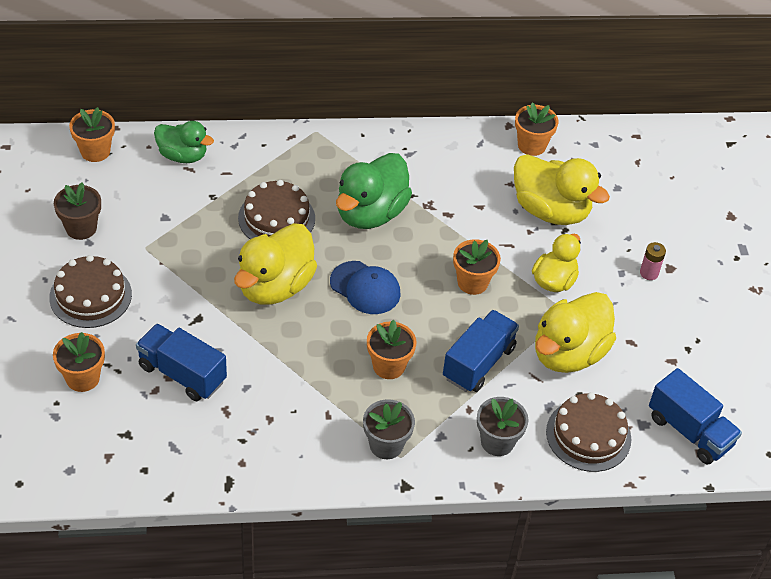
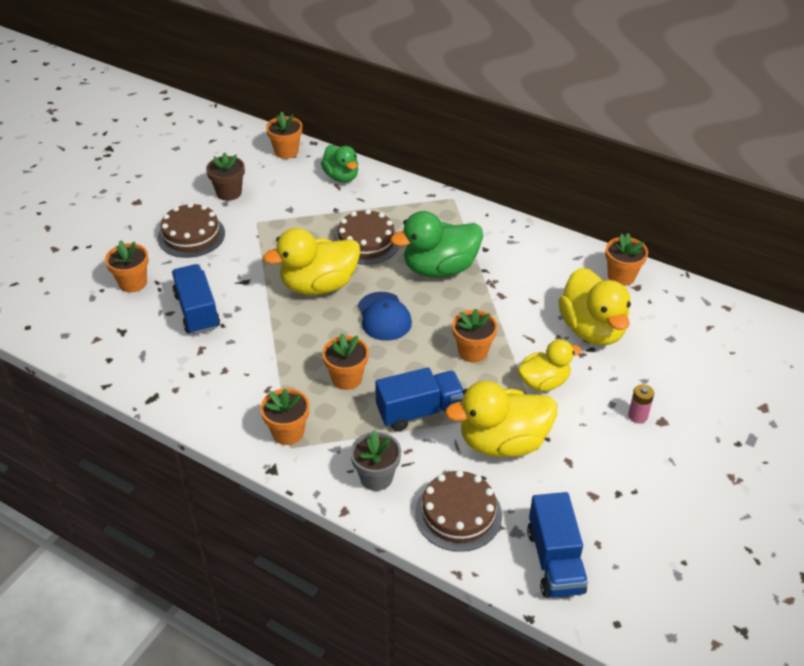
camera: 40 degrees right, 5 degrees down
(386, 445) = (288, 432): grey flower pot -> orange flower pot

